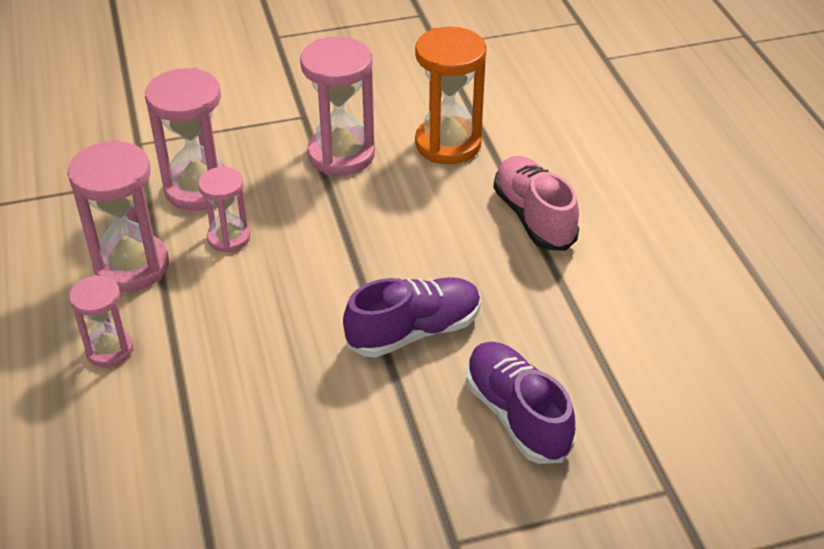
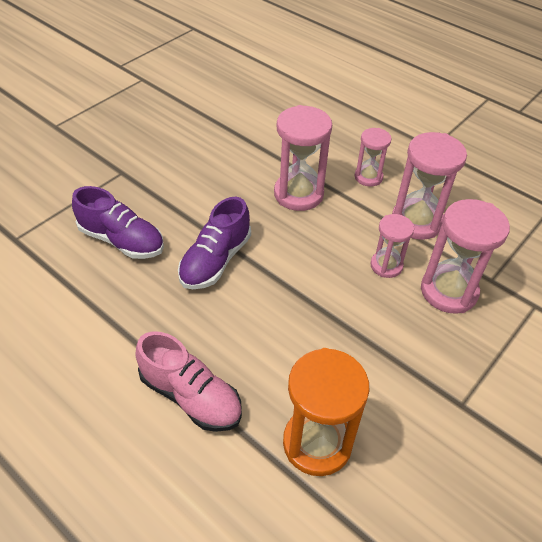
camera: 145 degrees right, 5 degrees up
(341, 154) = (390, 378): pink hourglass -> pink hourglass (298, 194)

